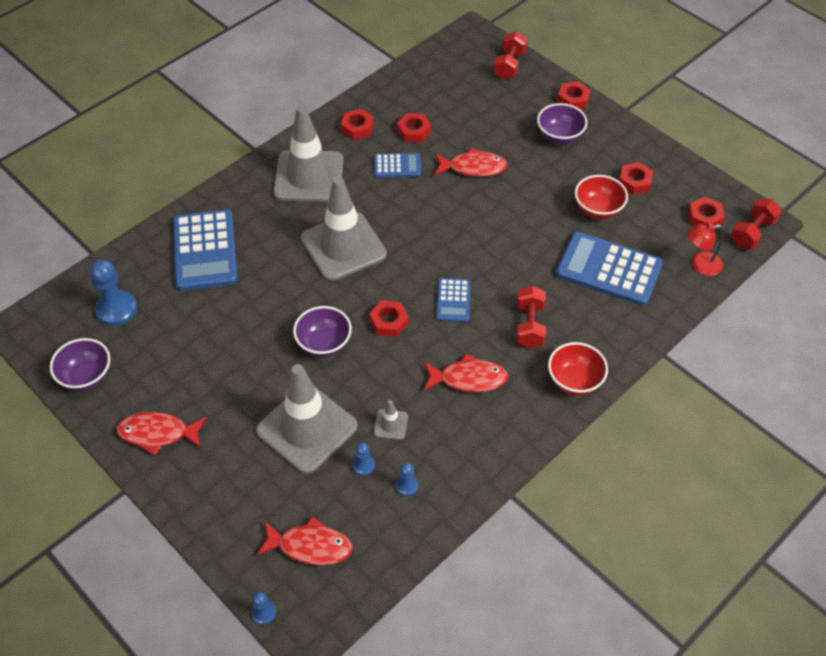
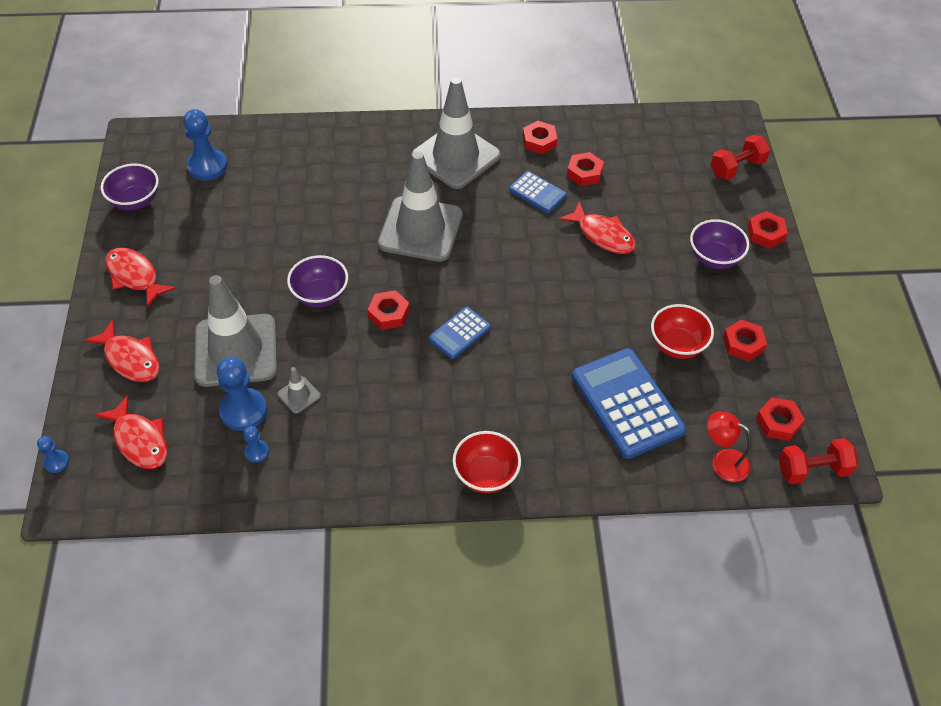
camera: 40 degrees right, 0 degrees up
(205, 251) = (314, 164): blue calculator -> none
(363, 465) = (243, 410): blue pawn -> blue pawn, size x1.97
(468, 378) = (400, 405): red fish -> red fish (130, 359)
(529, 326) = (500, 400): red dumbbell -> none

